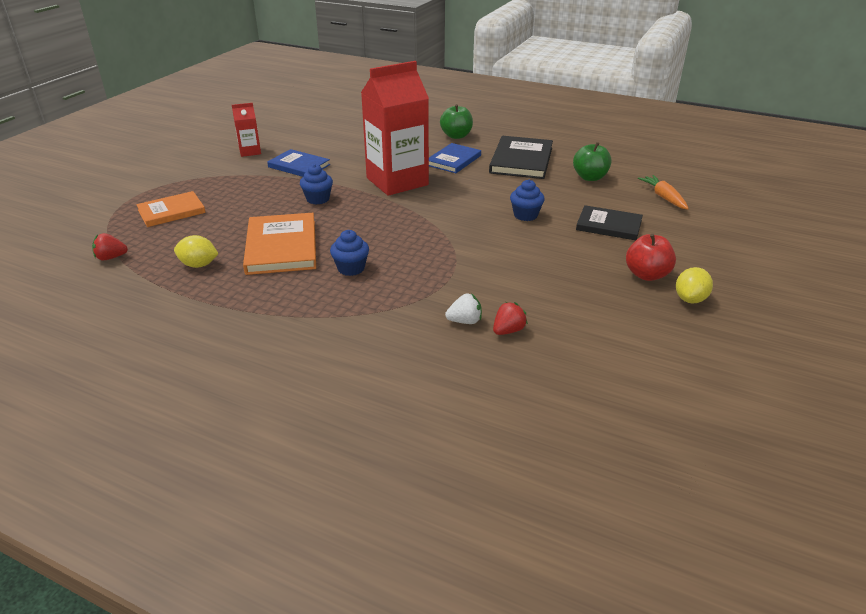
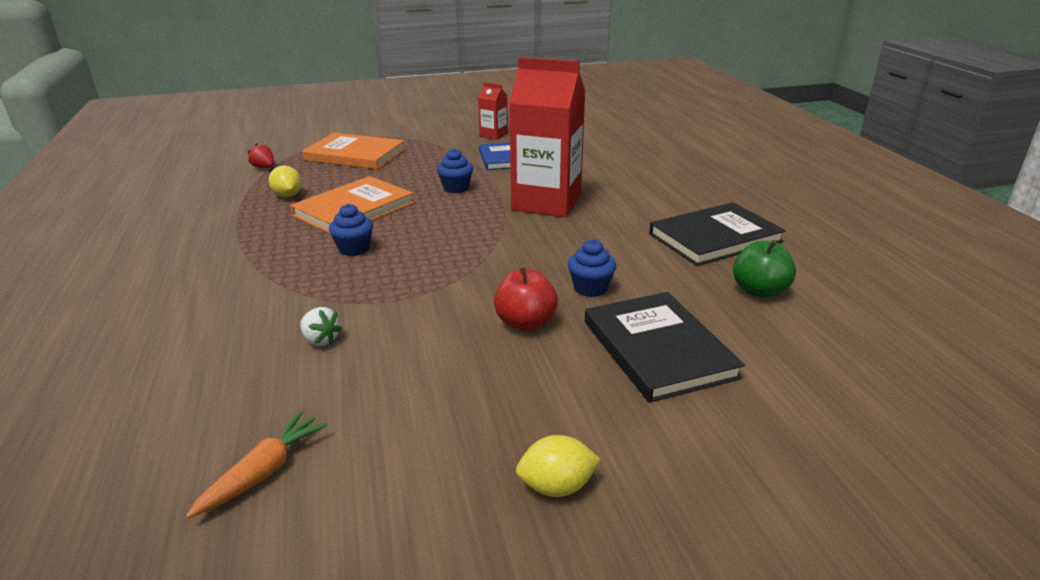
camera: 50 degrees right, 5 degrees down
(171, 211) = (355, 155): orange book -> orange book, size x1.51
(453, 160) = (641, 207): blue book -> none
(456, 136) = (697, 188): green apple -> none
(508, 330) = (327, 372): red strawberry -> none
(609, 225) = (658, 349): black book -> black book, size x1.51
(646, 275) = (573, 424): red apple -> red apple (525, 323)
(663, 197) = (813, 363): orange carrot -> orange carrot (263, 472)

